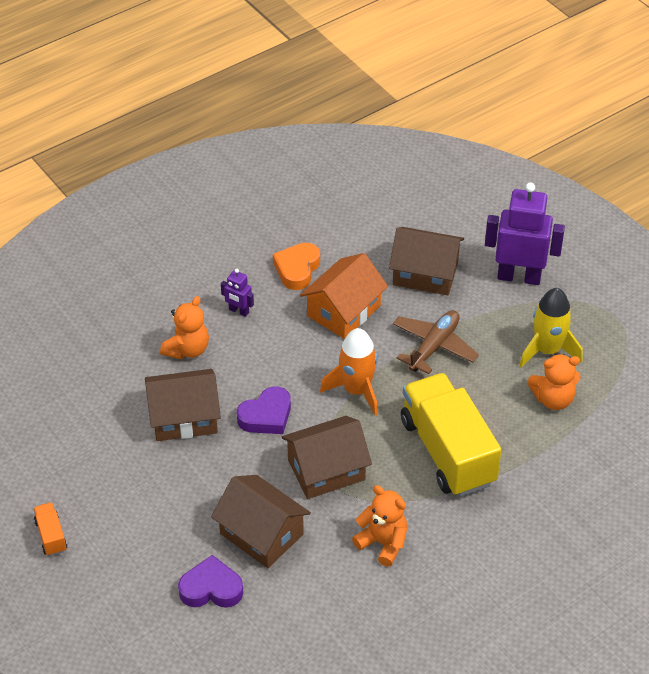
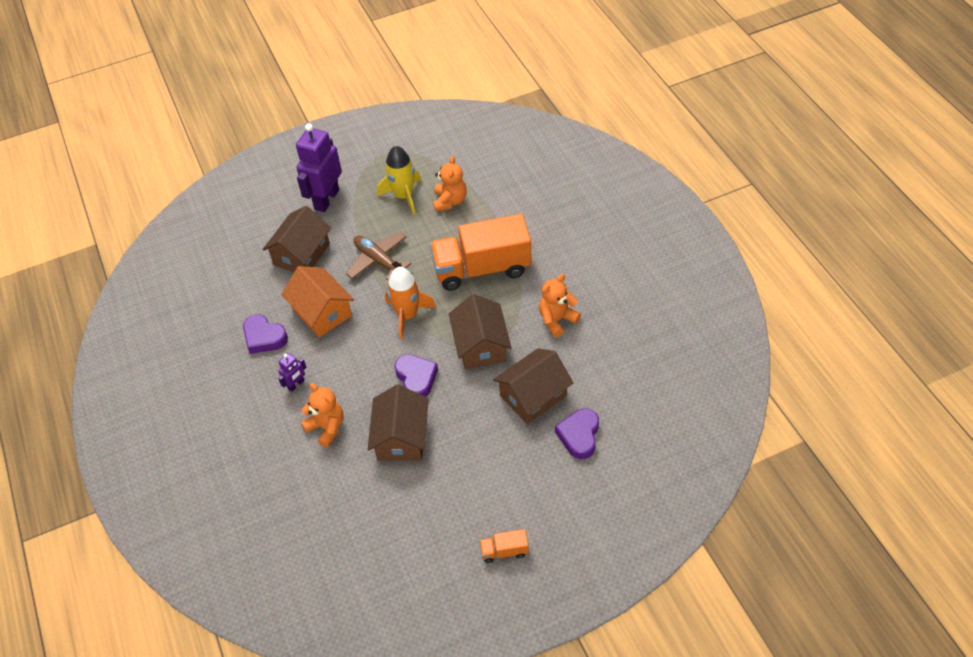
camera: 75 degrees left, 5 degrees up
(297, 269) = (264, 337): orange heart -> purple heart
(447, 452) = (482, 268): yellow truck -> orange truck

